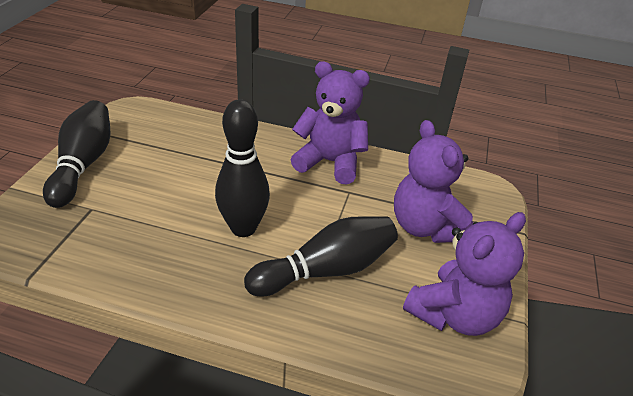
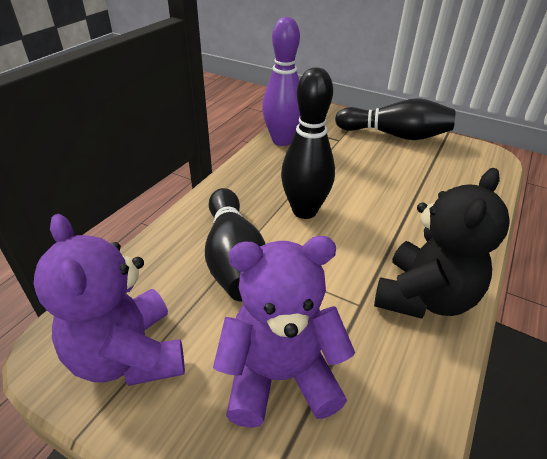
camera: 105 degrees right, 0 degrees up
(91, 260) = (282, 141): none -> purple bowling pin
(330, 162) = (423, 297): purple teddy bear -> black teddy bear

